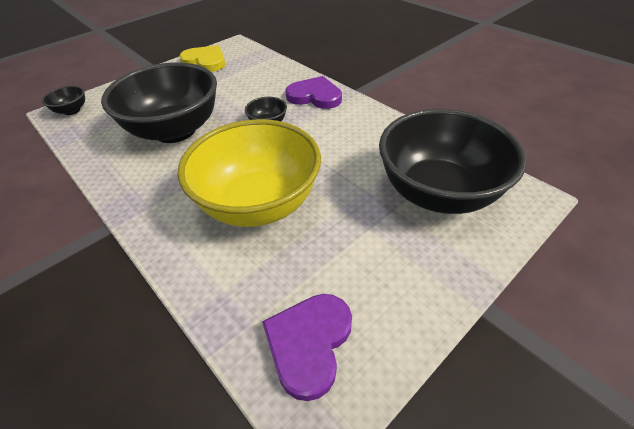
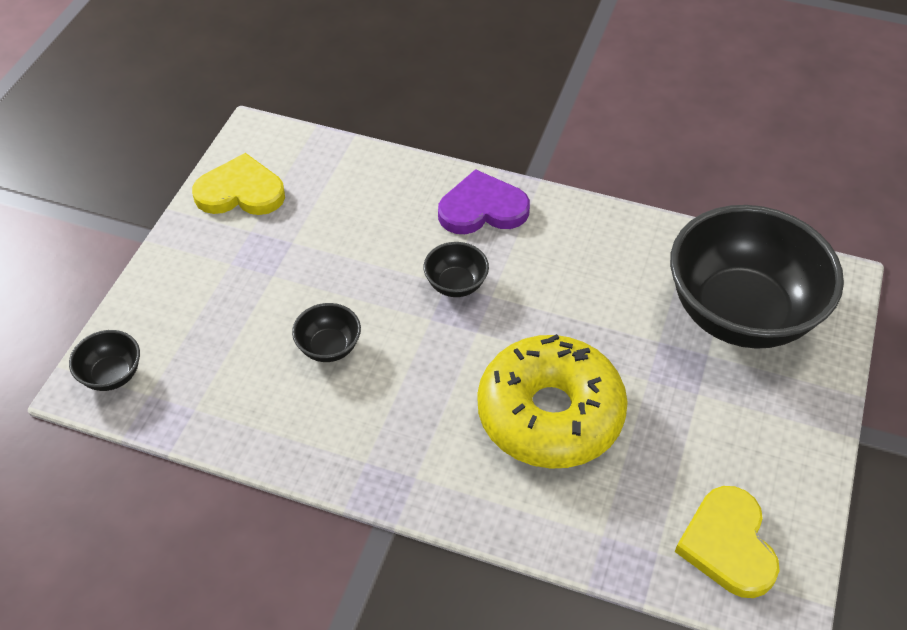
camera: 30 degrees left, 5 degrees up
(175, 130) = (329, 347): black bowl -> black bowl, size x0.40
(259, 204) = (550, 414): yellow bowl -> yellow donut
(309, 343) = (728, 544): purple heart -> yellow heart

